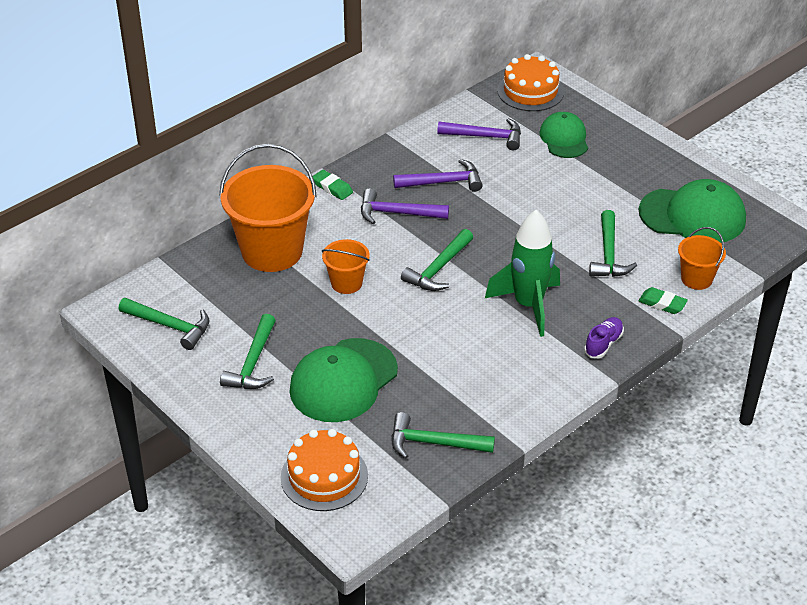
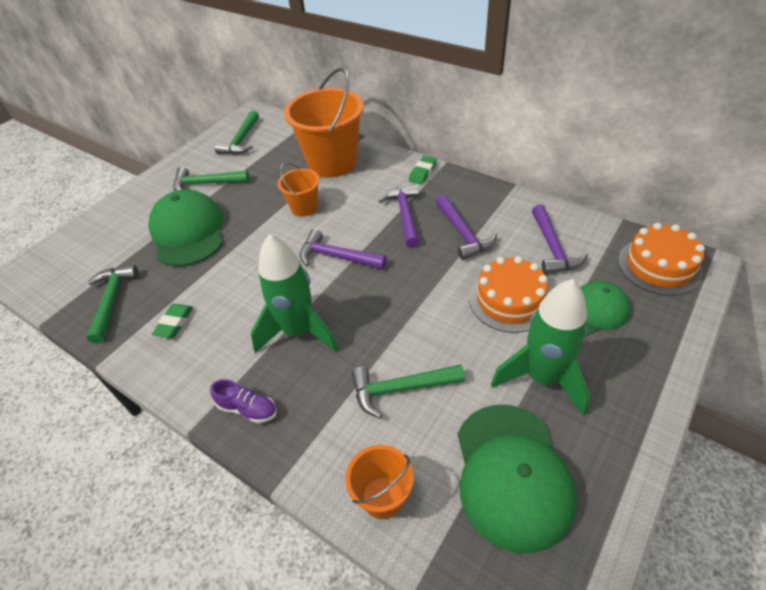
camera: 80 degrees right, 5 degrees up
(324, 476) = (84, 246): orange cake -> orange cake (509, 300)
(343, 380) = (188, 232): green cap -> green cap turned 45 degrees clockwise
(438, 269) = (336, 257): green hammer -> purple hammer
(620, 181) = (542, 378): none -> green rocket
(662, 303) = (325, 461): green eraser -> green eraser (174, 323)

